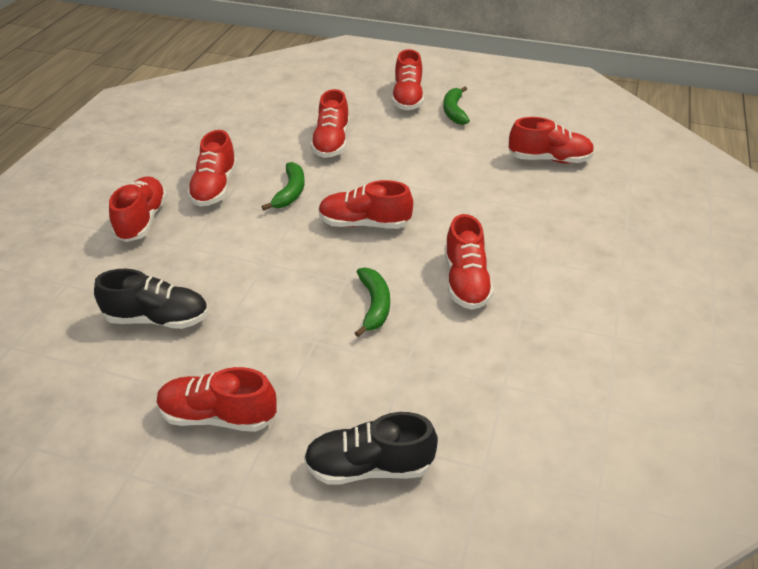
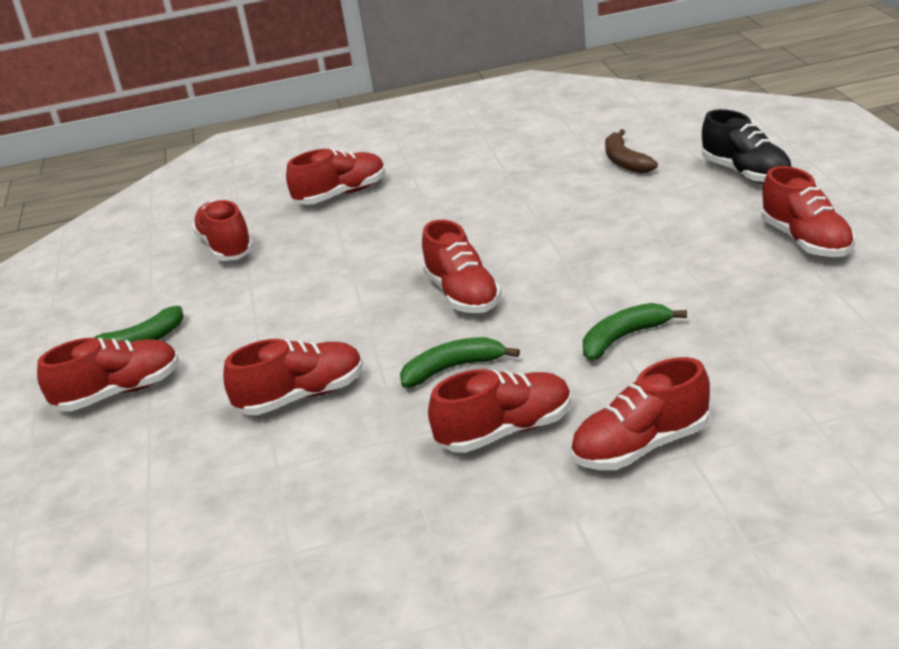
camera: 115 degrees left, 10 degrees down
(157, 319) = (764, 330): black shoe -> none
(374, 305) = (582, 238): green banana -> green banana (624, 338)
(466, 282) = (494, 214): red shoe -> red shoe (341, 195)
(488, 403) = (625, 161): none -> brown banana

